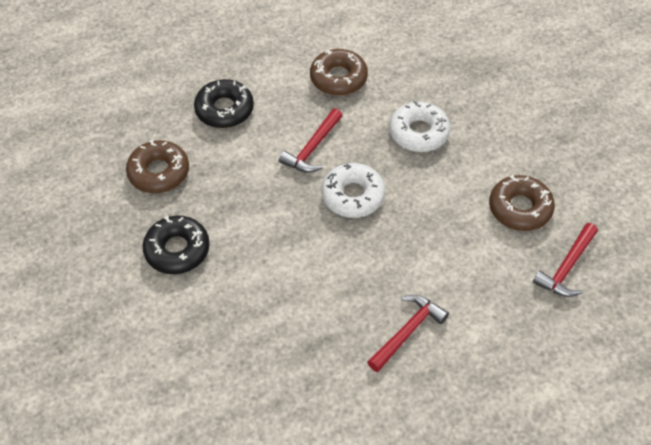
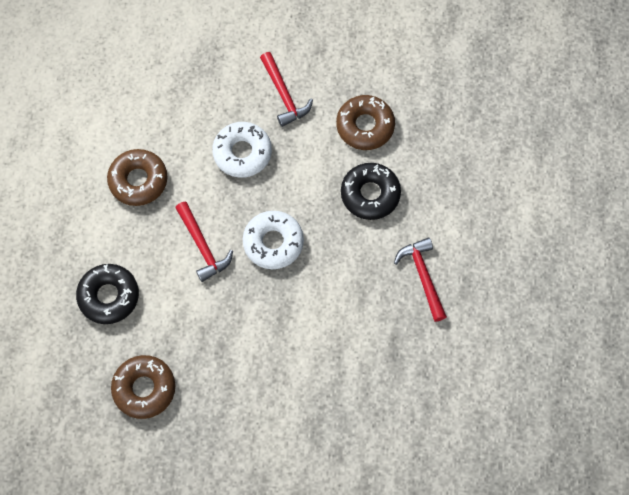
camera: 60 degrees left, 15 degrees up
(177, 250) = (239, 412): black donut -> black donut (370, 194)
(566, 267) = (436, 129): red hammer -> red hammer (284, 95)

